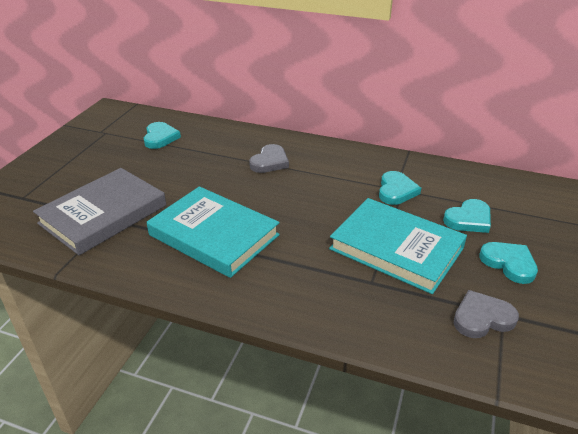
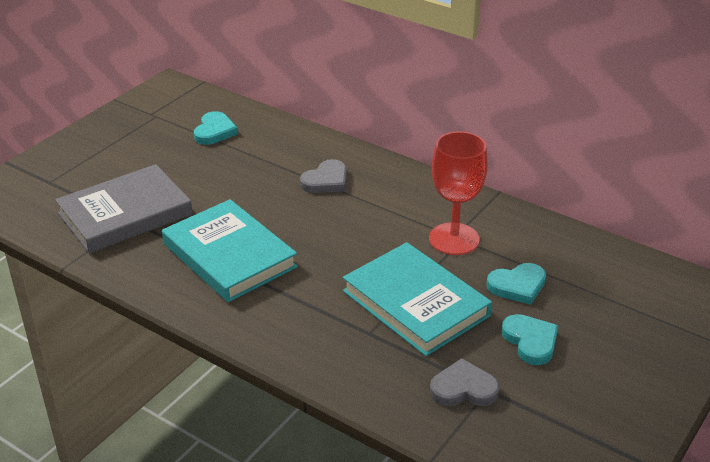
camera: 15 degrees right, 0 degrees up
(396, 191) = (454, 239): turquoise heart -> red goblet

